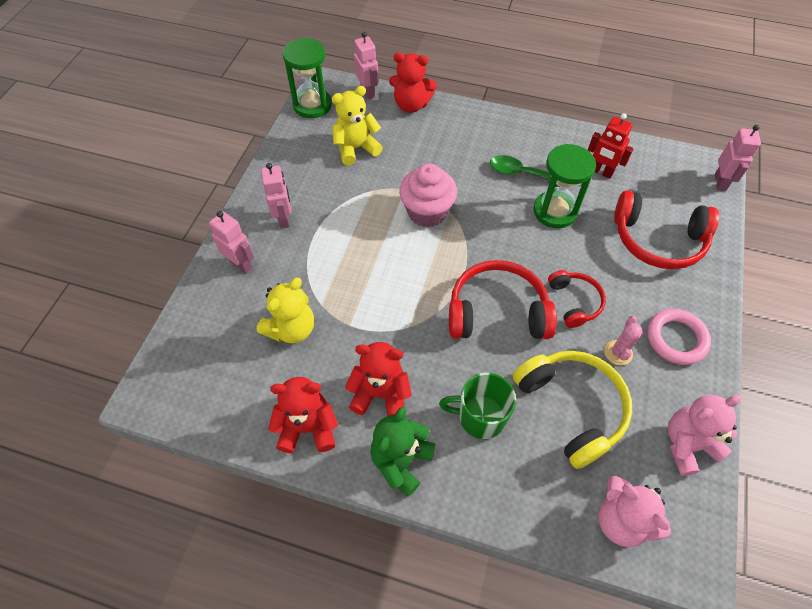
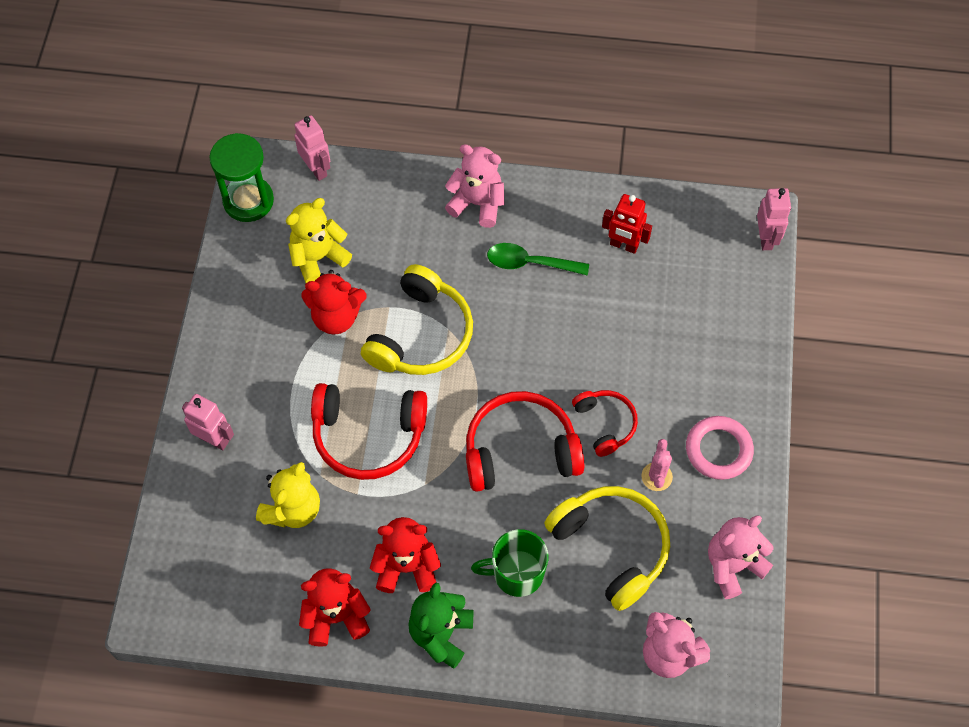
camera: 10 degrees left, 5 degrees up
(284, 219) = (251, 371): pink robot -> none
(411, 105) = (376, 181): red teddy bear -> red teddy bear (336, 317)
(427, 212) = (421, 335): pink cupcake -> yellow headphones
(486, 129) = (477, 203): none -> pink teddy bear
(555, 211) = (573, 310): green hourglass -> none
(658, 240) = (695, 329): red headphones -> red headphones (368, 436)

